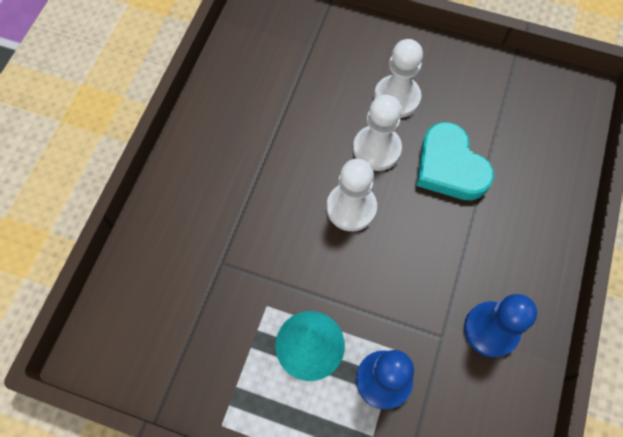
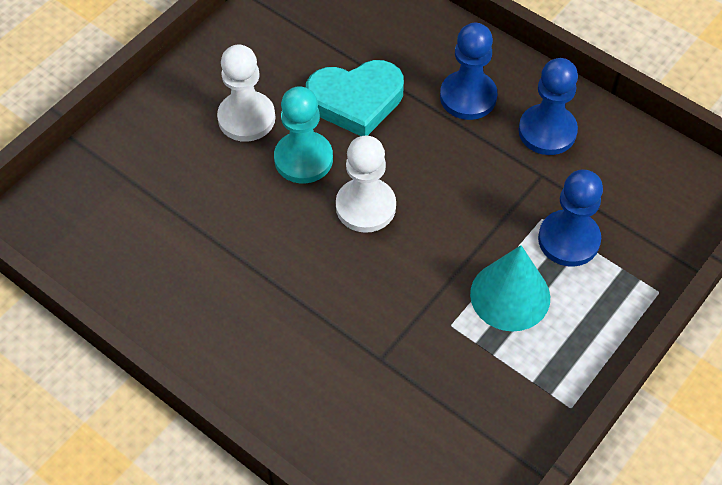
camera: 70 degrees left, 10 degrees down
(376, 149) = (303, 159): white pawn -> turquoise pawn
(496, 252) = (468, 97): none -> blue pawn

